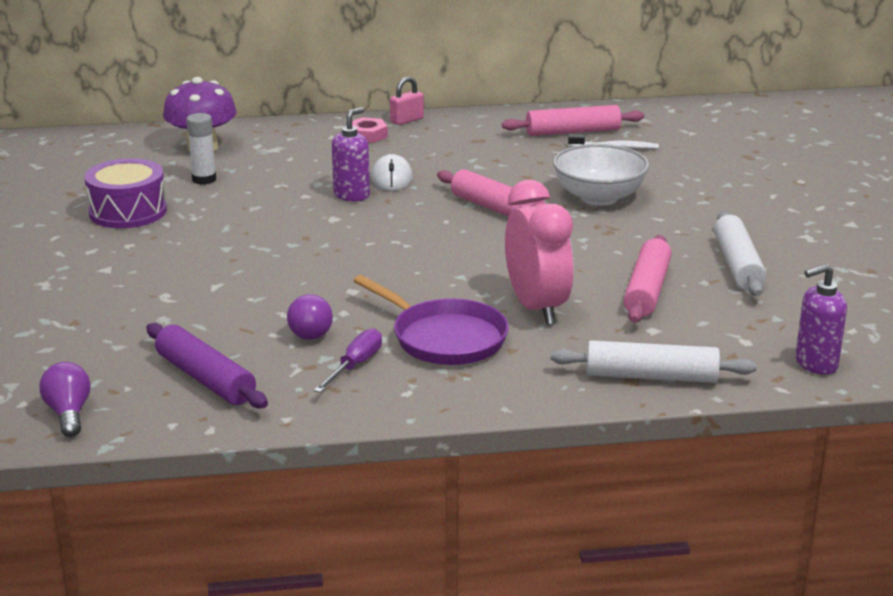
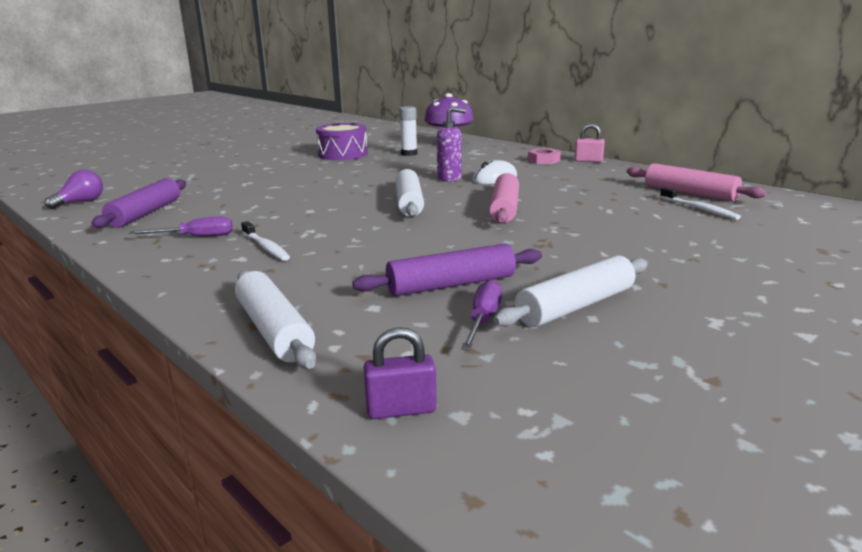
camera: 55 degrees right, 5 degrees down
(309, 331) = (236, 216): purple light bulb -> none
(409, 240) = (409, 203): none -> white rolling pin
(444, 338) = (266, 247): purple pan -> white toothbrush
(536, 308) = (356, 258): pink clock -> none
(599, 197) = (595, 227): white bowl -> none
(646, 290) = (451, 284): pink rolling pin -> purple rolling pin
(723, 301) = (483, 320): none -> purple screwdriver
(815, 364) = (401, 410): purple soap dispenser -> purple padlock

